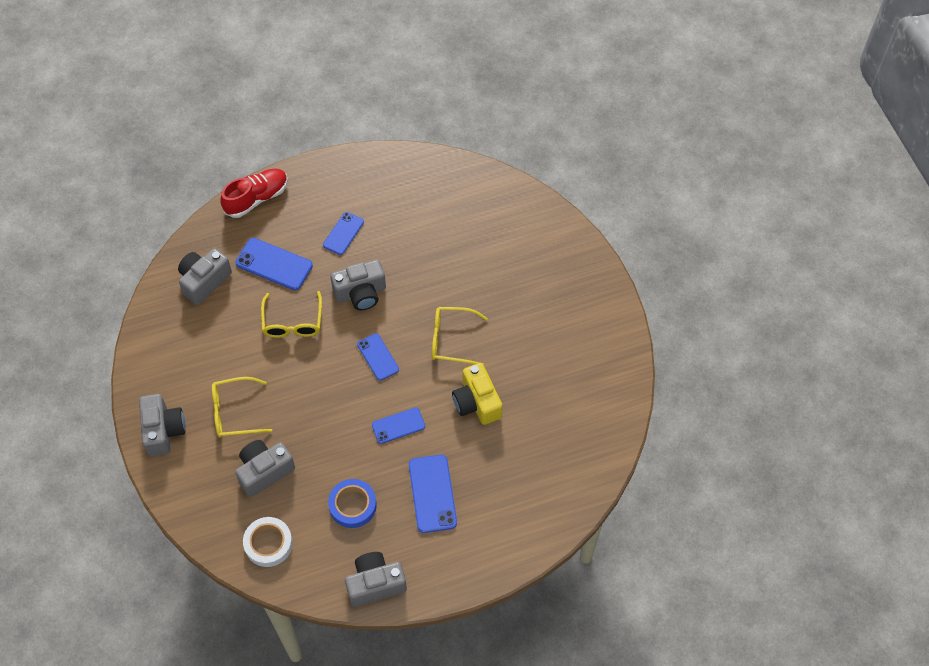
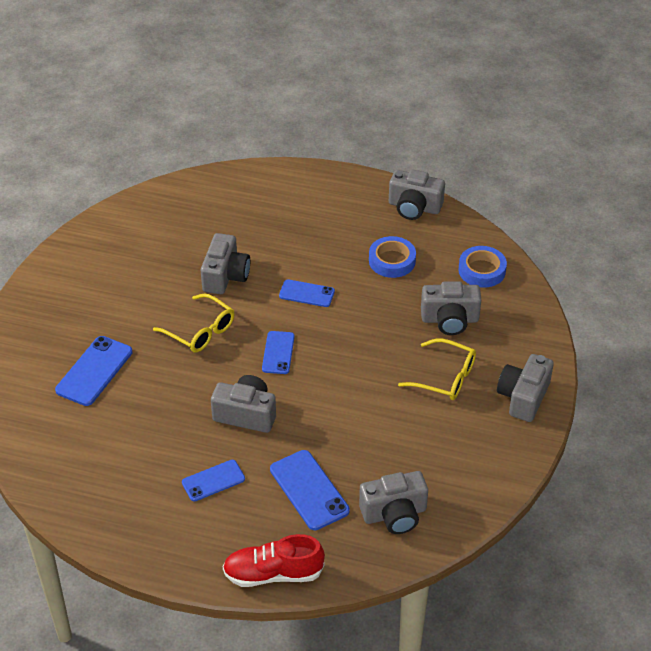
camera: 145 degrees left, 15 degrees down
(268, 543) = (482, 270): white tape -> blue tape
(292, 322) = (333, 424): yellow glasses -> none
(432, 493) = (320, 237): blue phone -> blue phone (94, 371)
(477, 402) = (225, 276): yellow camera -> grey camera

